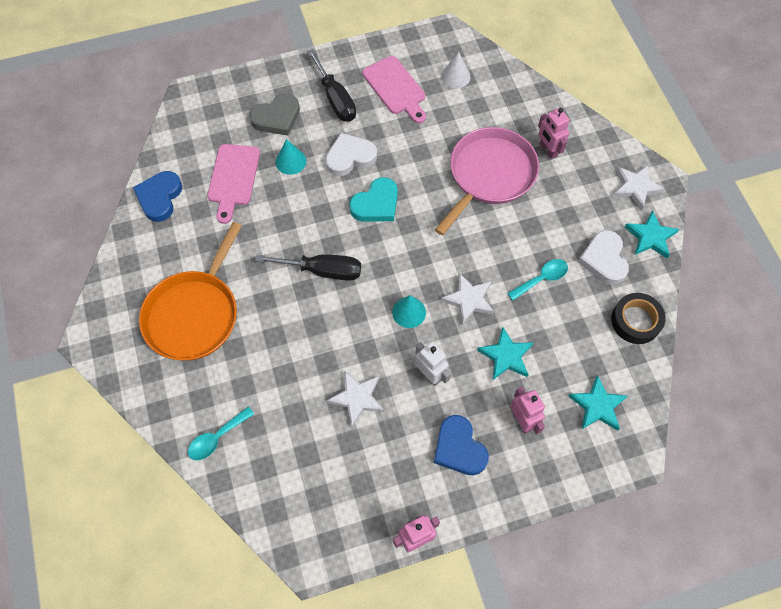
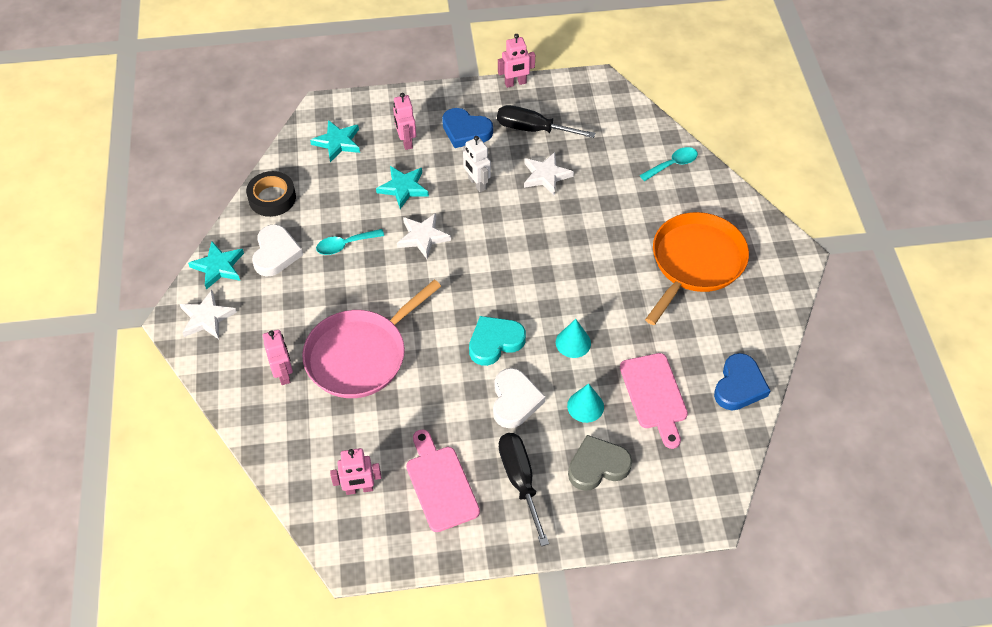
camera: 170 degrees left, 10 degrees down
(233, 178) = (654, 395): pink cutting board -> pink cutting board turned 150 degrees clockwise
(322, 271) = (563, 283): black screwdriver -> black screwdriver (533, 129)
(350, 157) = (515, 400): white heart -> white heart turned 75 degrees counterclockwise
(409, 312) = (484, 235): turquoise cone -> turquoise cone (573, 342)
(455, 76) = (359, 489): white cone -> pink robot
(459, 448) = (466, 131): blue heart -> blue heart turned 135 degrees clockwise

